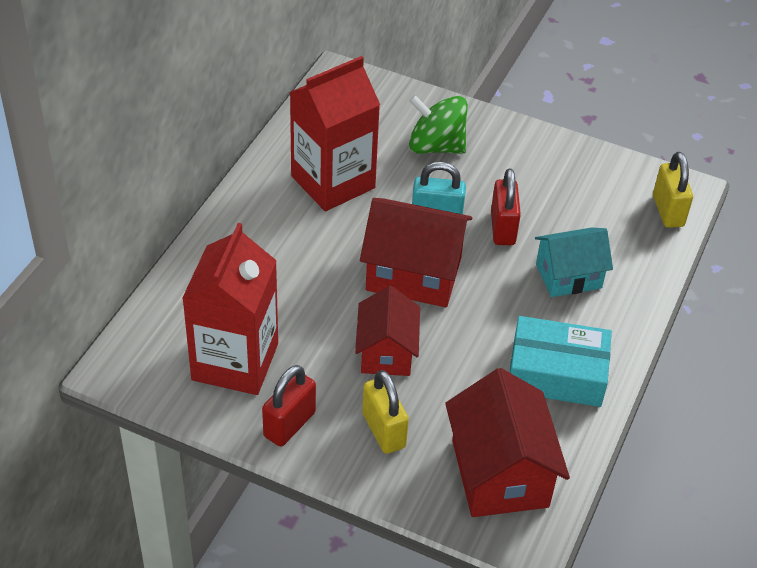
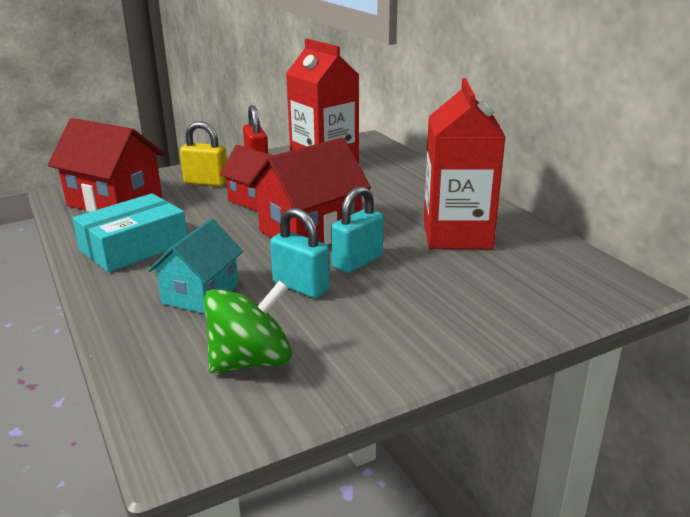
camera: 130 degrees right, 20 degrees down
(436, 146) = (455, 298): green spinning top -> green spinning top (251, 361)
(502, 228) = (301, 287): red padlock -> turquoise padlock
(668, 211) = (172, 404): yellow padlock -> none

